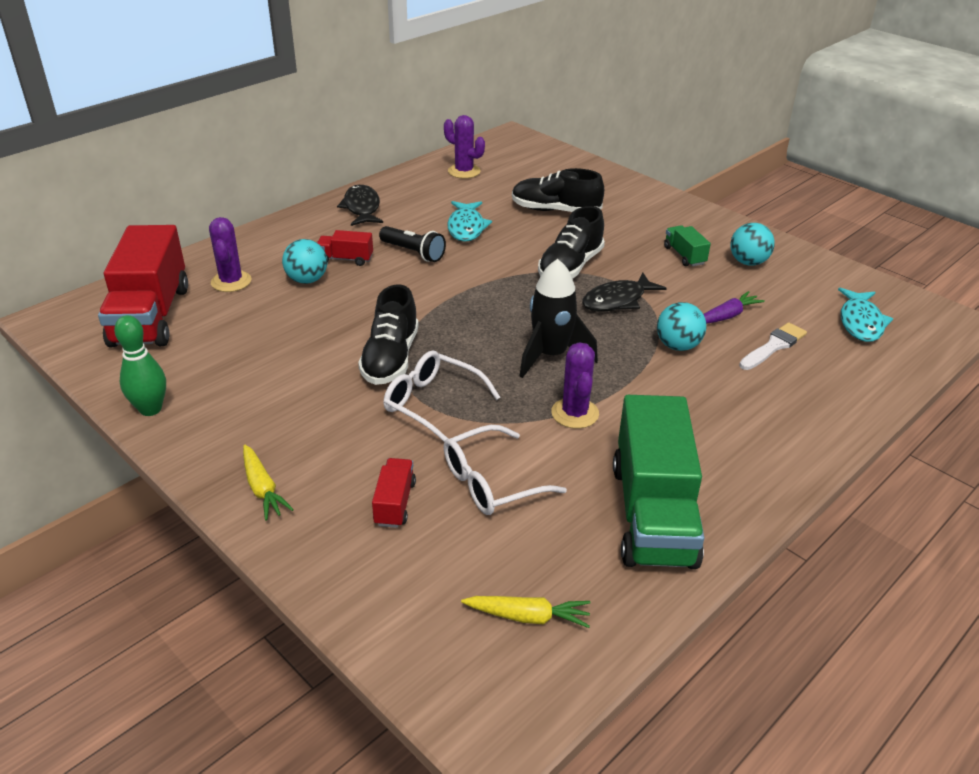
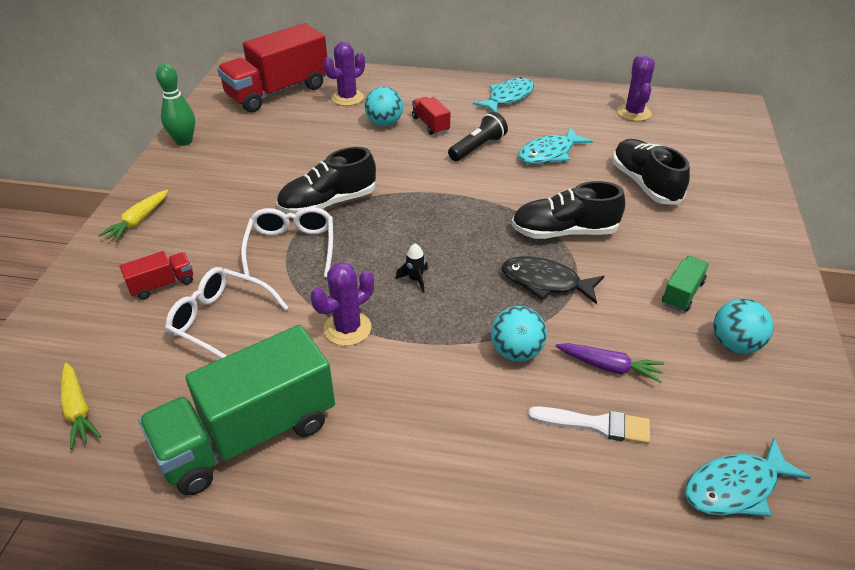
camera: 55 degrees right, 5 degrees up
(362, 208) = (508, 97): black fish -> turquoise fish
(413, 253) = (478, 147): black flashlight -> black flashlight turned 135 degrees counterclockwise
(550, 356) = (415, 279): black rocket -> black rocket, size x0.42

